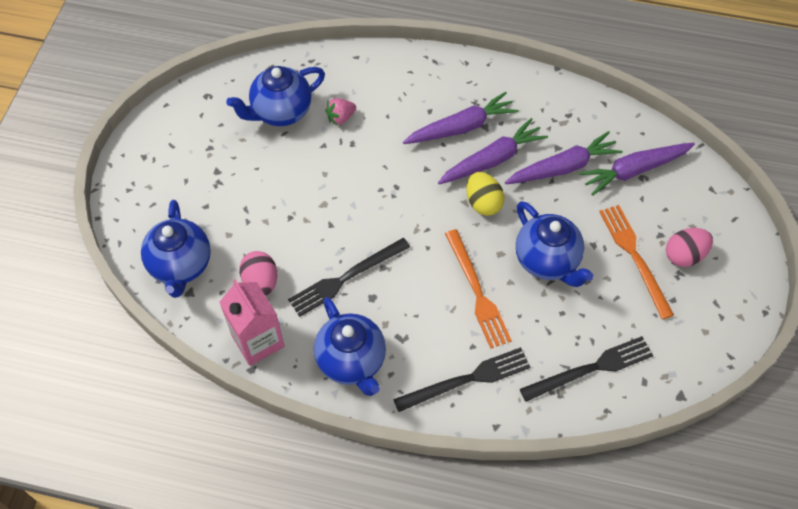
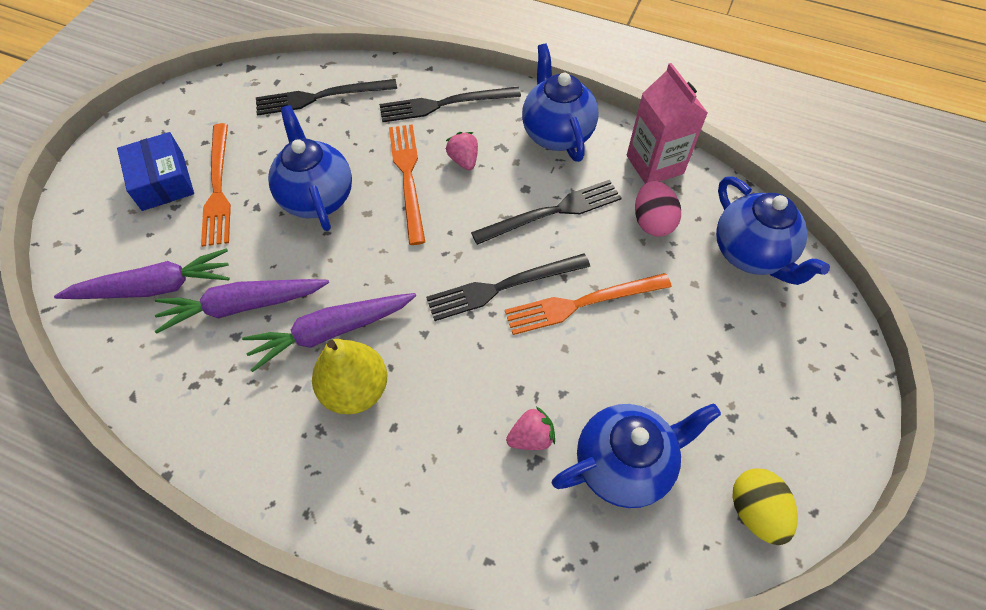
camera: 170 degrees left, 0 degrees up
(181, 266) = (751, 254): blue teapot -> blue teapot turned 150 degrees clockwise
(314, 206) = (582, 303): none -> orange fork
(376, 209) = (503, 287): none -> black fork
(432, 317) = (463, 160): none -> pink strawberry
(461, 127) = (355, 389): purple carrot -> yellow pear
(483, 203) = (365, 274): yellow egg -> yellow egg (755, 511)
(684, 255) = (163, 181): pink egg -> blue box

